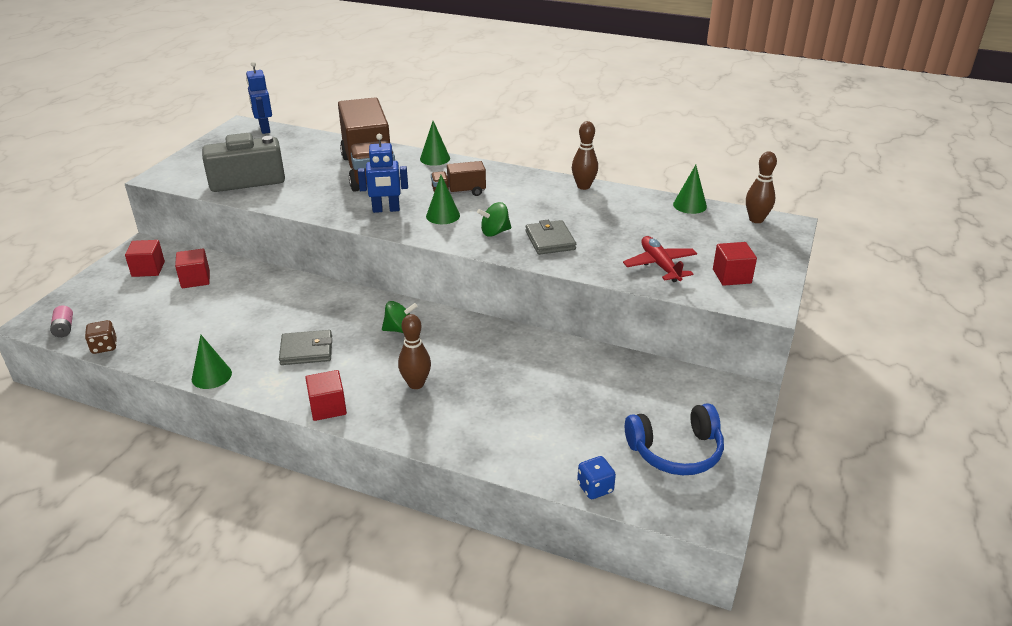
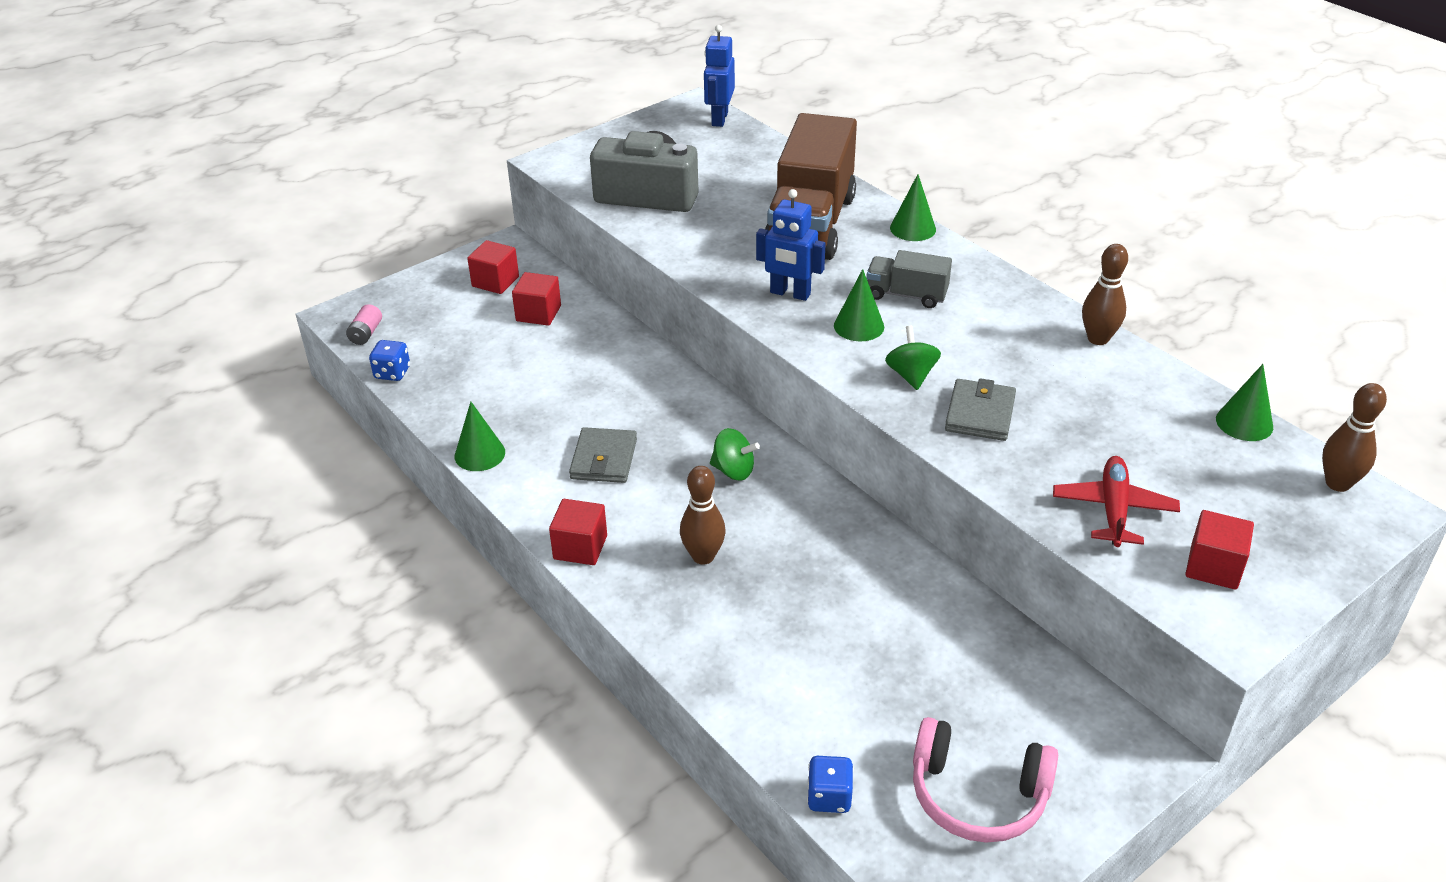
camera: 30 degrees right, 5 degrees up
(104, 347) = (392, 373): brown dice -> blue dice
(306, 350) = (604, 459): grey wallet -> grey wallet turned 75 degrees clockwise
(458, 192) = (906, 295): brown truck -> grey truck
(495, 232) = (911, 375): green spinning top -> green spinning top turned 75 degrees clockwise
(676, 451) = (977, 795): blue headphones -> pink headphones

